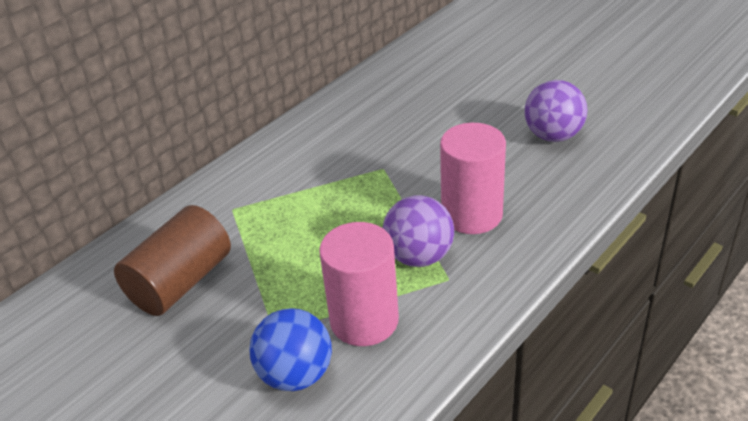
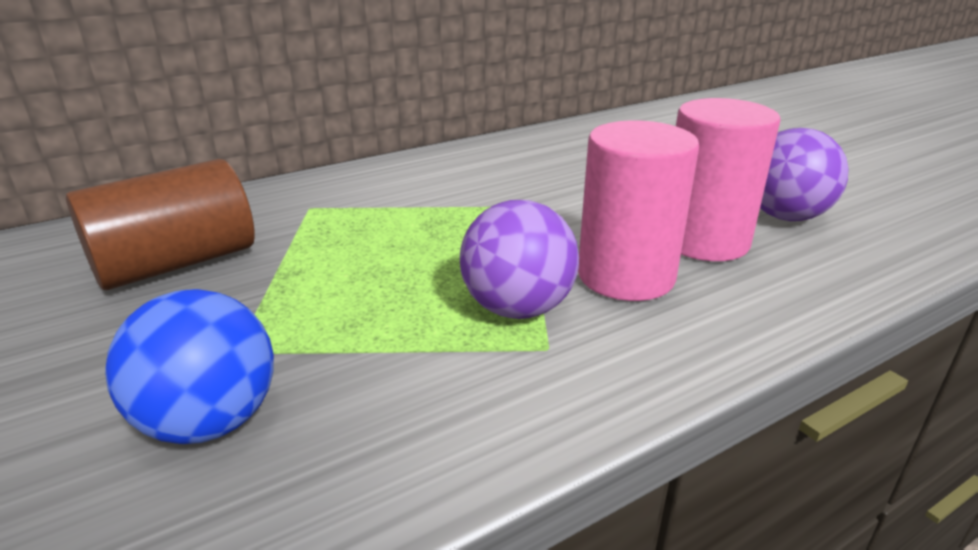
camera: 15 degrees right, 10 degrees down
(364, 320) = (377, 371): pink cylinder -> pink cylinder (704, 241)

